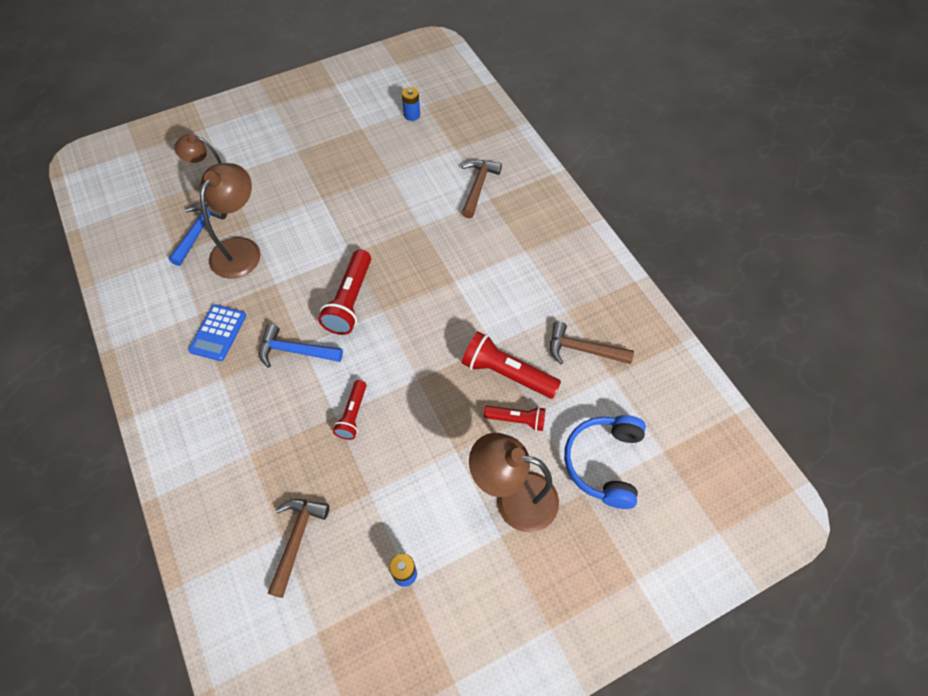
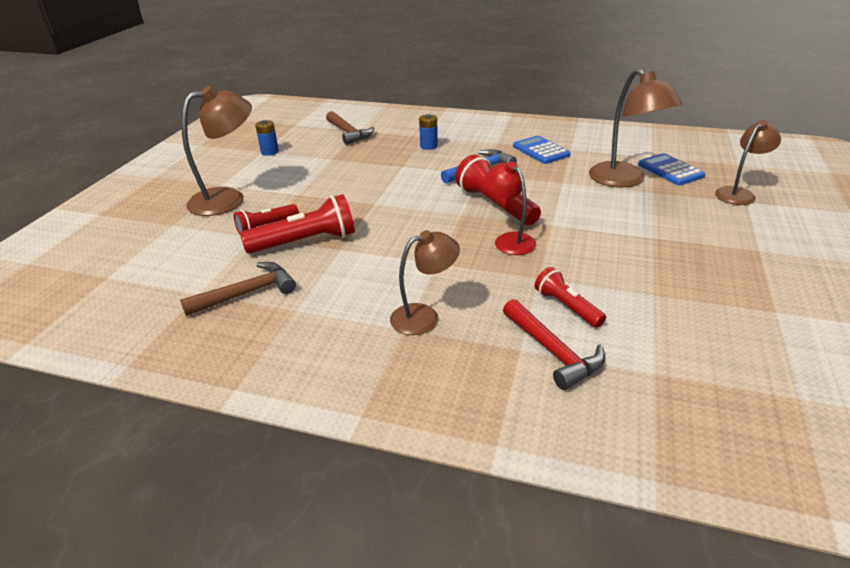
camera: 135 degrees right, 25 degrees down
(199, 231) = (670, 170): blue hammer -> blue calculator
(353, 415) = (392, 171): red flashlight -> red flashlight (567, 307)
(392, 263) = (509, 240): none -> red lamp
(412, 115) = (779, 370): blue battery -> blue battery (428, 146)
(478, 186) = (553, 352): brown hammer -> red hammer
(507, 250) = (424, 316): none -> brown lamp
(604, 463) = (165, 245): blue headphones -> none

